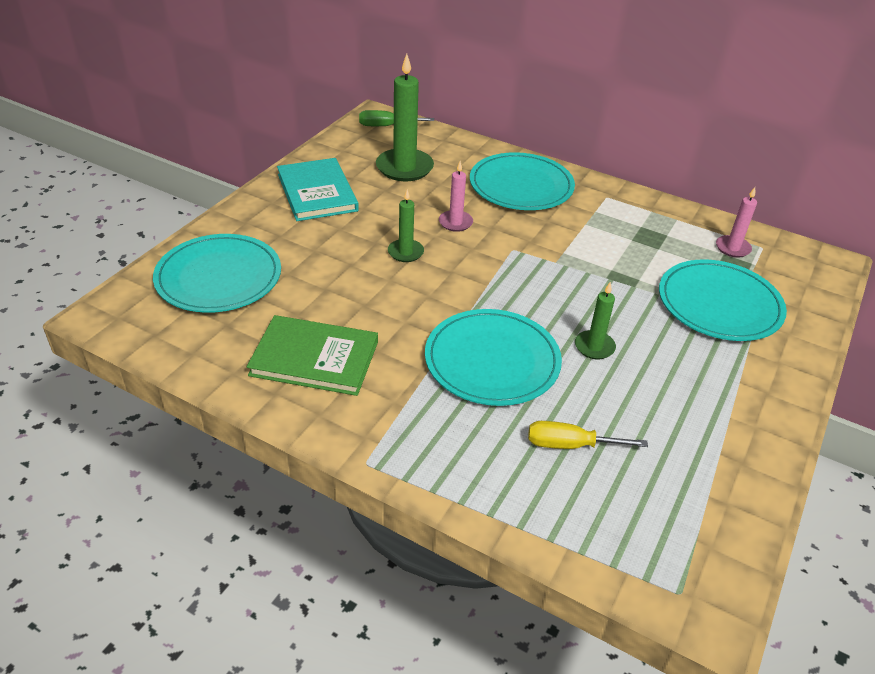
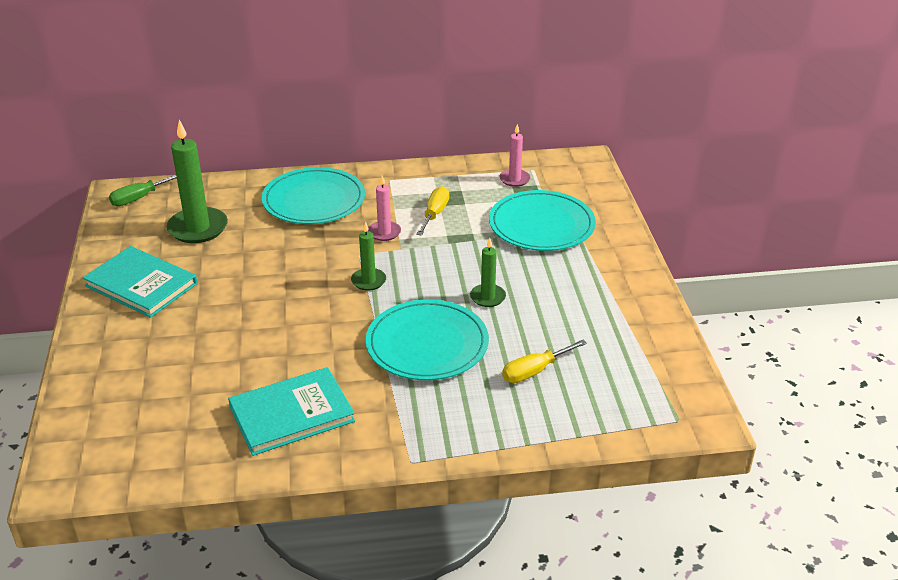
camera: 35 degrees left, 5 degrees down
(219, 277) = (134, 397): turquoise plate -> none
(314, 358) = (292, 414): green book -> turquoise book
(405, 252) = (276, 298): green candle -> green candle (368, 281)
(455, 222) = (291, 254): pink candle -> pink candle (384, 232)
(619, 245) = (434, 214): none -> yellow screwdriver

